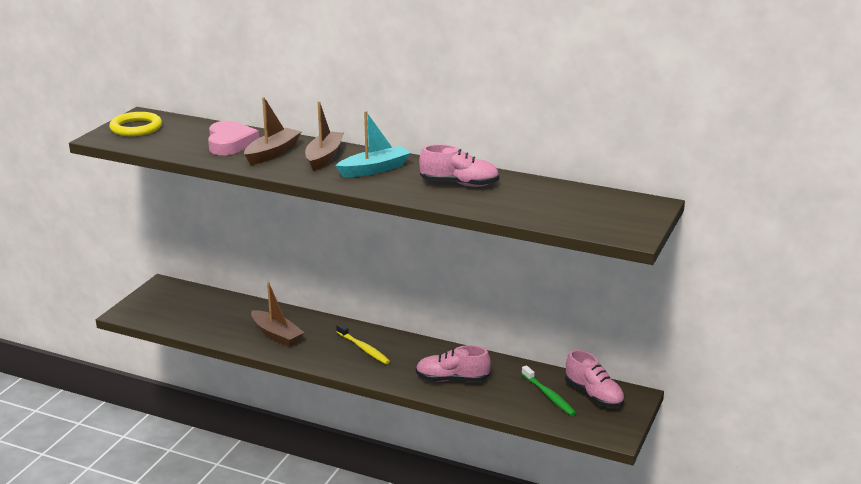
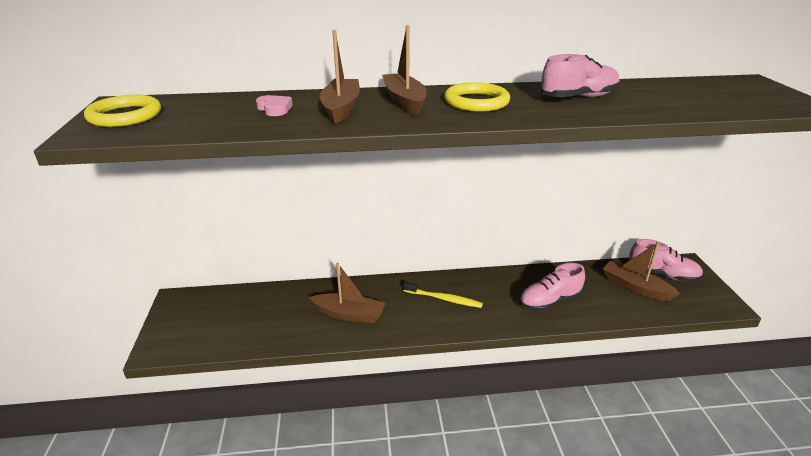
camera: 30 degrees left, 5 degrees up
(230, 143) = (274, 109): pink heart -> pink heart, size x0.53
(374, 169) = (476, 102): turquoise boat -> yellow ring
(548, 395) = (635, 287): green toothbrush -> brown boat

